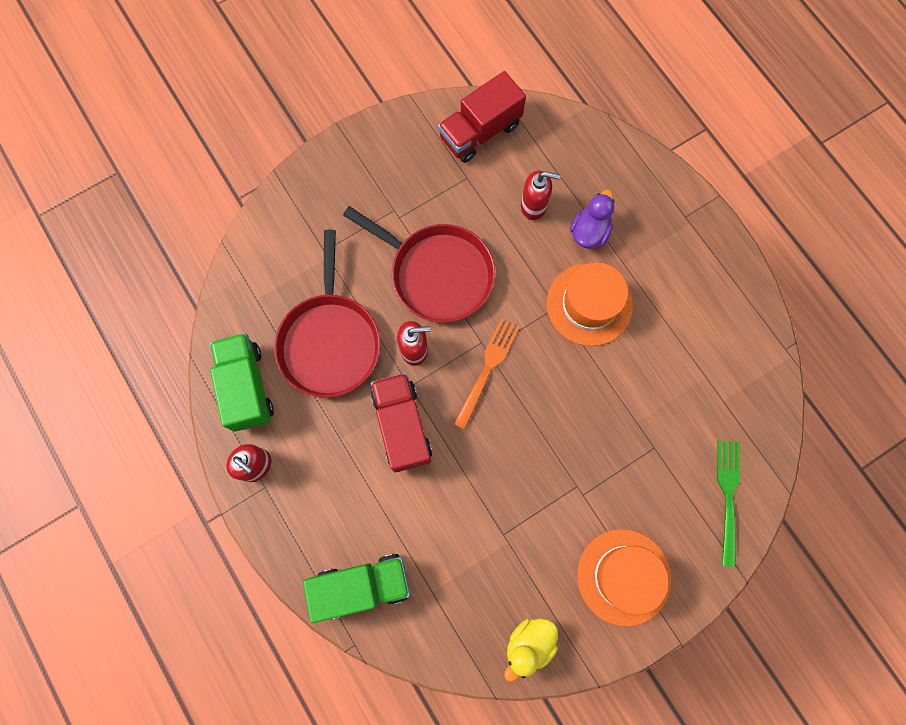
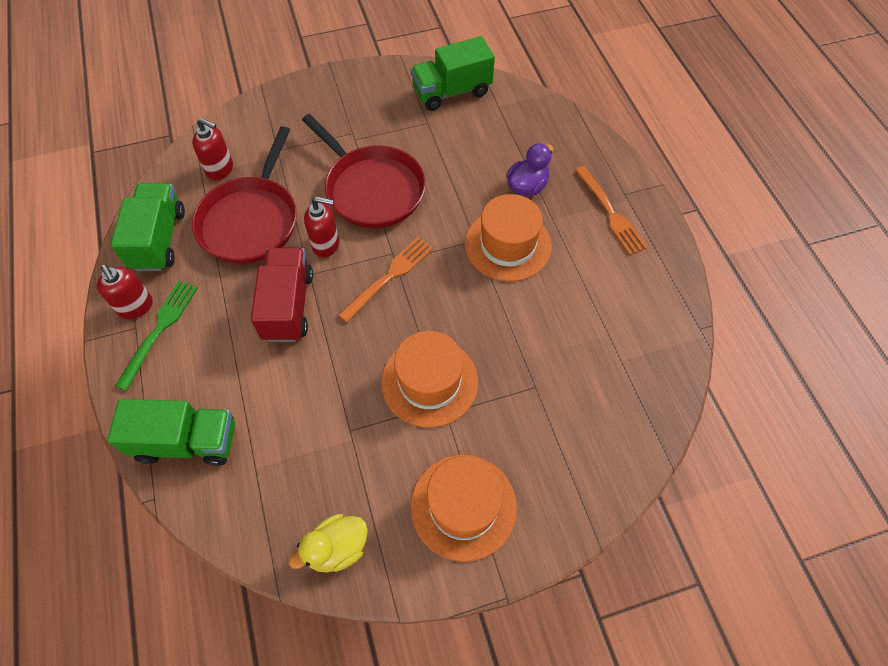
camera: 15 degrees right, 15 degrees down
(480, 132) = (451, 92): red truck -> green truck
(534, 206) = (481, 156): red soap dispenser -> red soap dispenser (220, 169)
(559, 468) = (429, 382): none -> orange hat
(677, 242) = (610, 213): none -> orange fork
(728, 497) = (602, 454): green fork -> green fork (159, 330)

